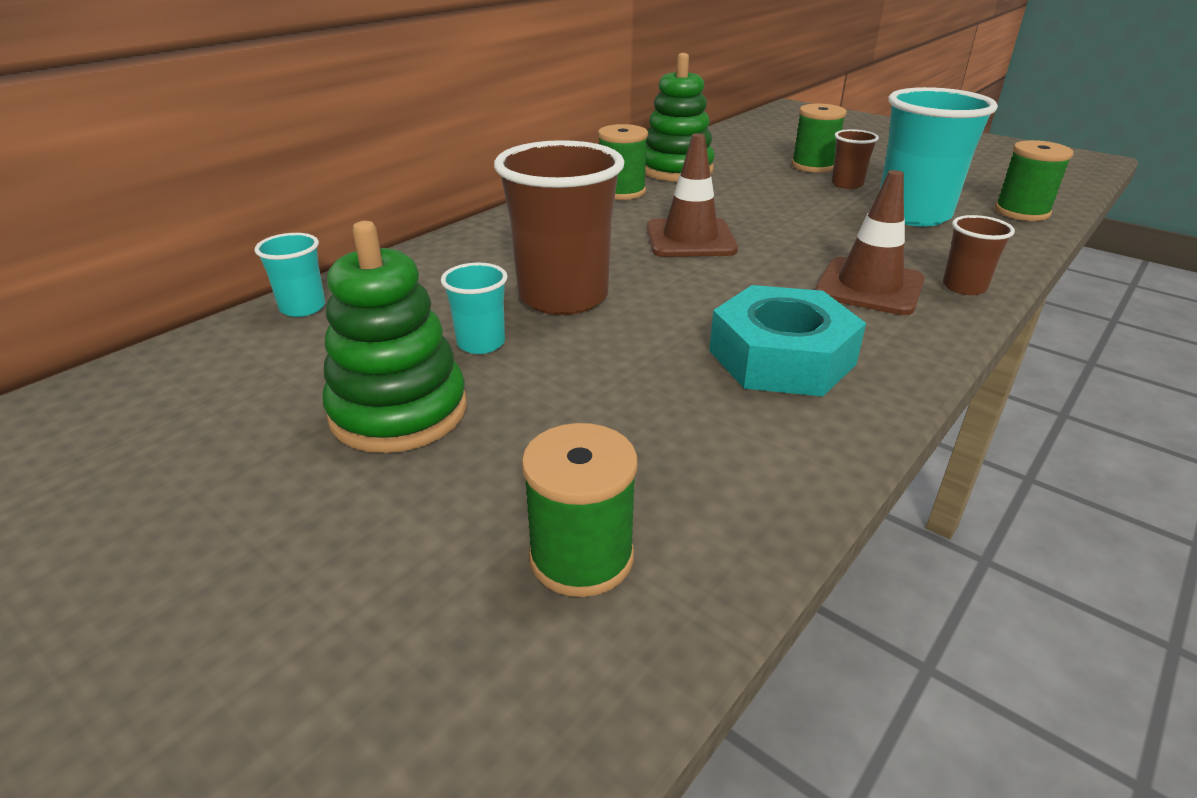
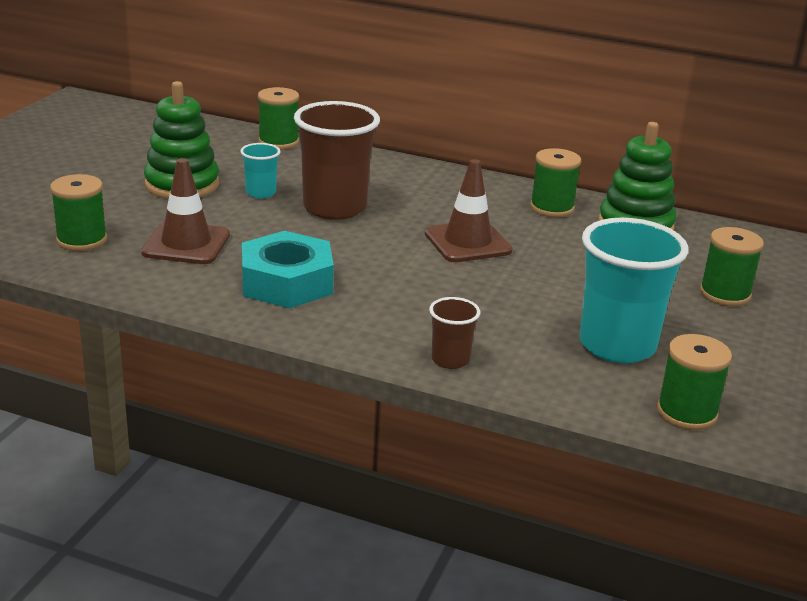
camera: 70 degrees right, 5 degrees down
(303, 308) = (278, 142): turquoise cup -> green spool
(847, 184) = (680, 312): brown cup -> none
(869, 287) = (422, 317): brown traffic cone -> brown traffic cone (186, 244)

